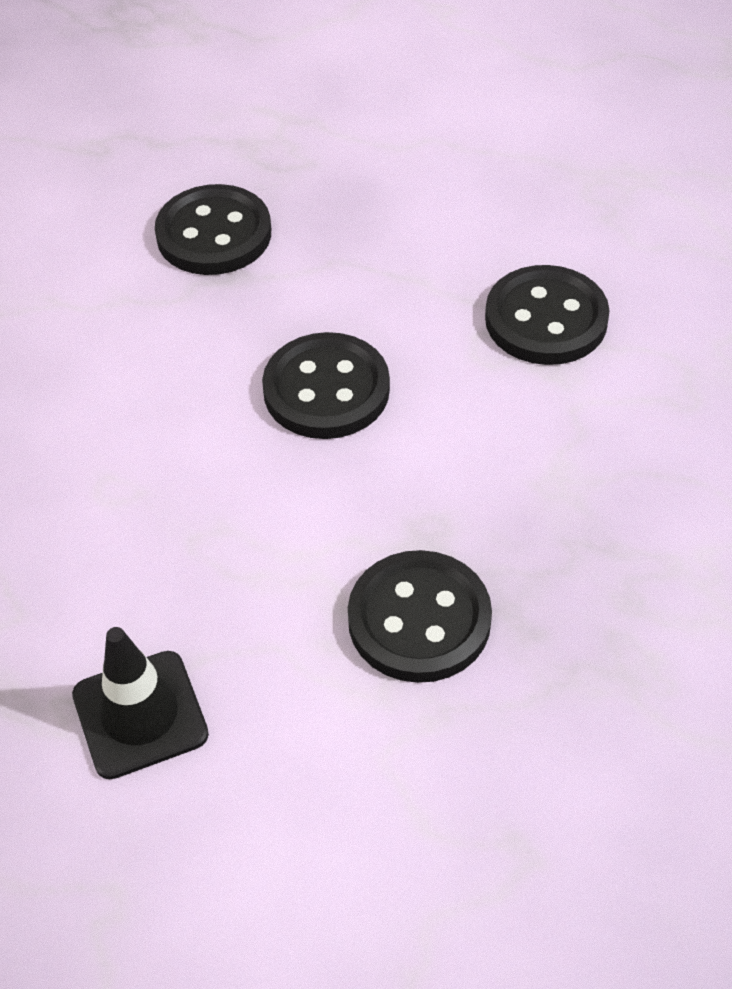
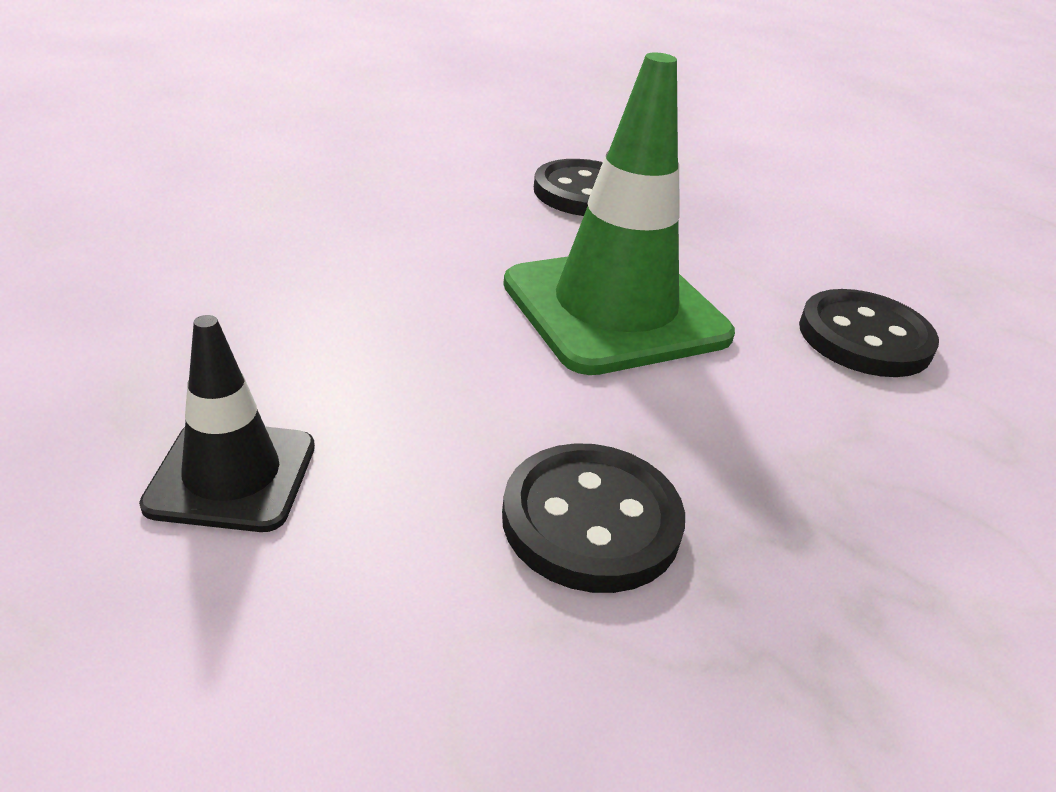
camera: 20 degrees right, 15 degrees down
(326, 390) = (615, 310): black button -> green traffic cone

